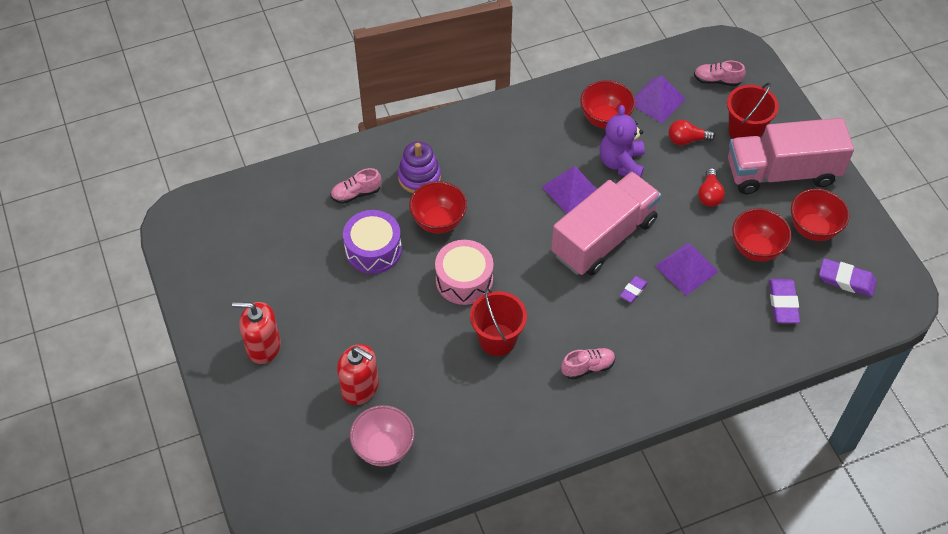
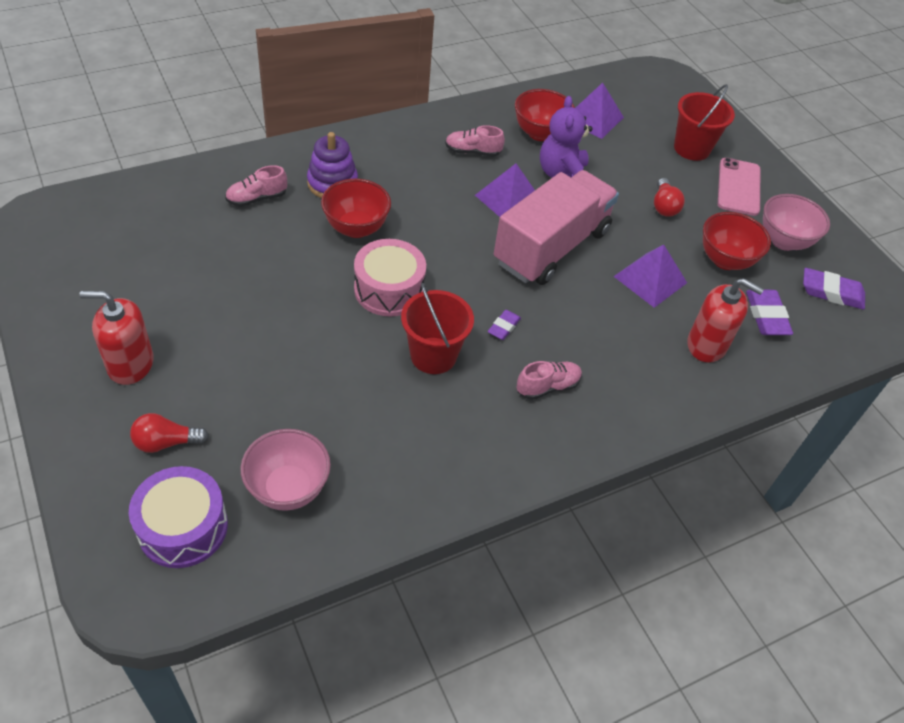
camera: 10 degrees left, 5 degrees down
(360, 388) = (257, 413): red soap dispenser -> red soap dispenser (707, 345)
(373, 250) = (277, 256): purple drum -> purple drum (183, 527)
(633, 291) = (592, 302): purple eraser -> purple eraser (503, 327)
(687, 140) = (631, 154): red light bulb -> red light bulb (166, 442)
(717, 80) = (654, 102): pink shoe -> pink shoe (472, 152)
(782, 173) = (738, 187): pink truck -> pink phone
(813, 229) = (783, 241): red bowl -> pink bowl

